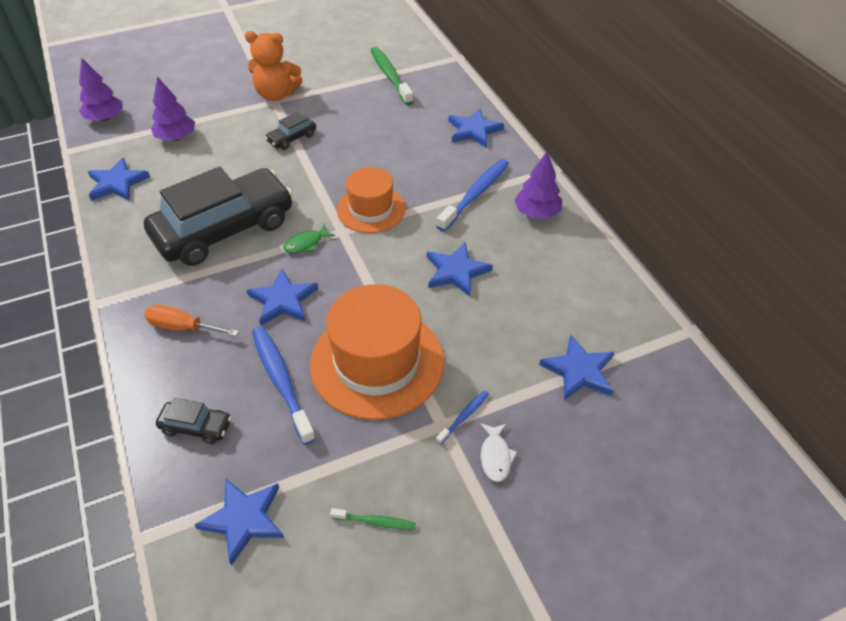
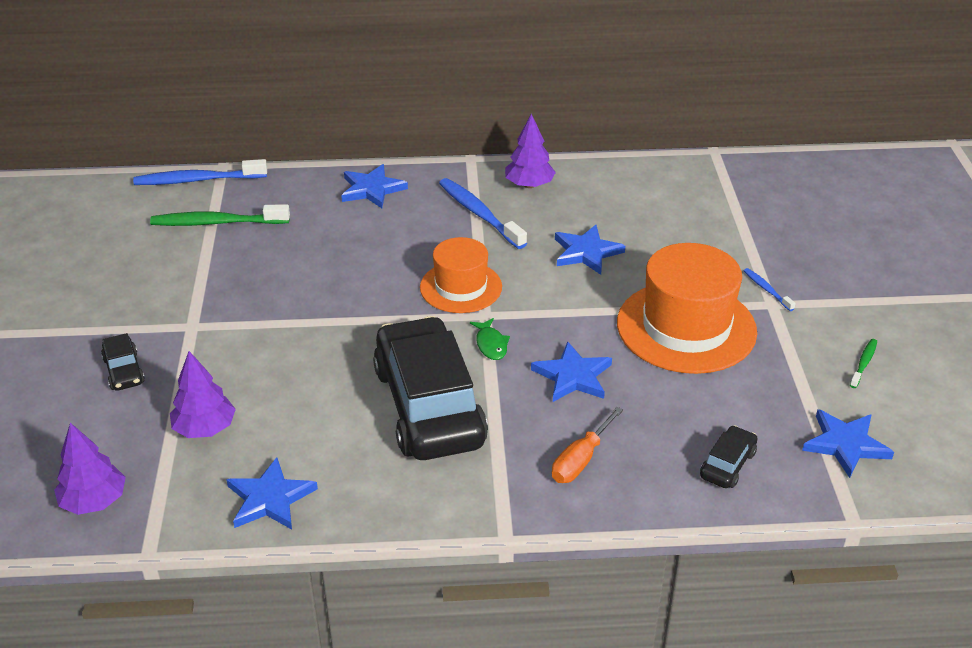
camera: 70 degrees left, 10 degrees down
(276, 94) = (178, 322): orange teddy bear -> none
(281, 381) = (688, 395): blue toothbrush -> blue toothbrush (198, 180)
(292, 138) = (286, 323): black car -> black car (124, 371)
(495, 456) = (813, 283): white fish -> none
(579, 371) = (737, 216): blue star -> none

